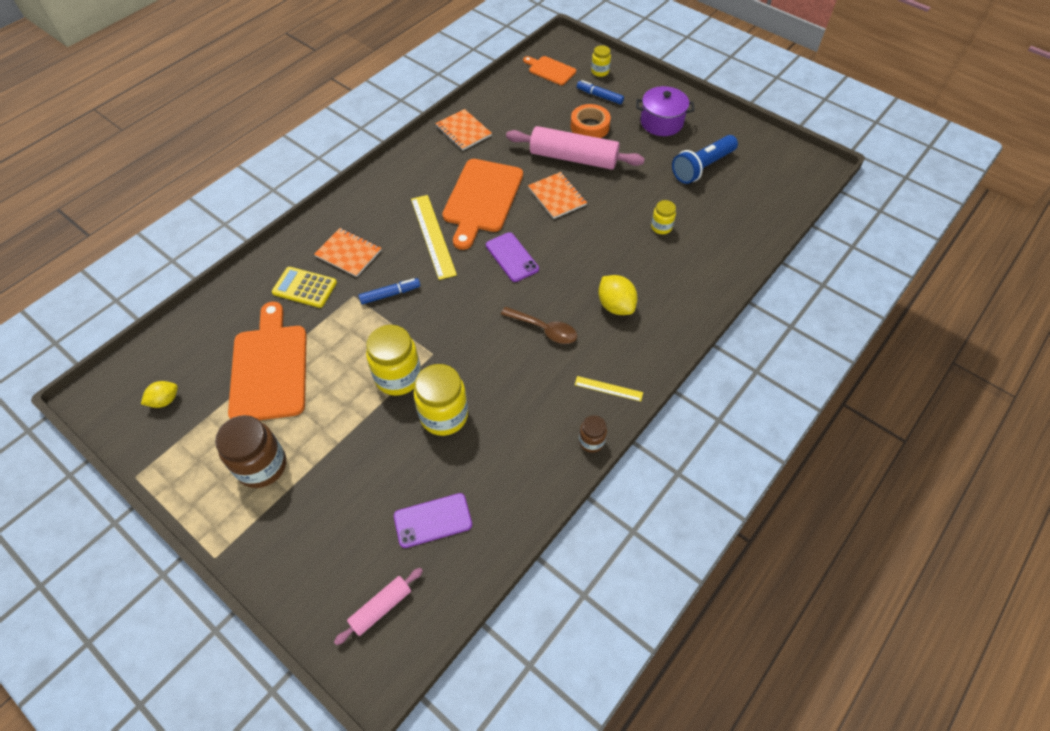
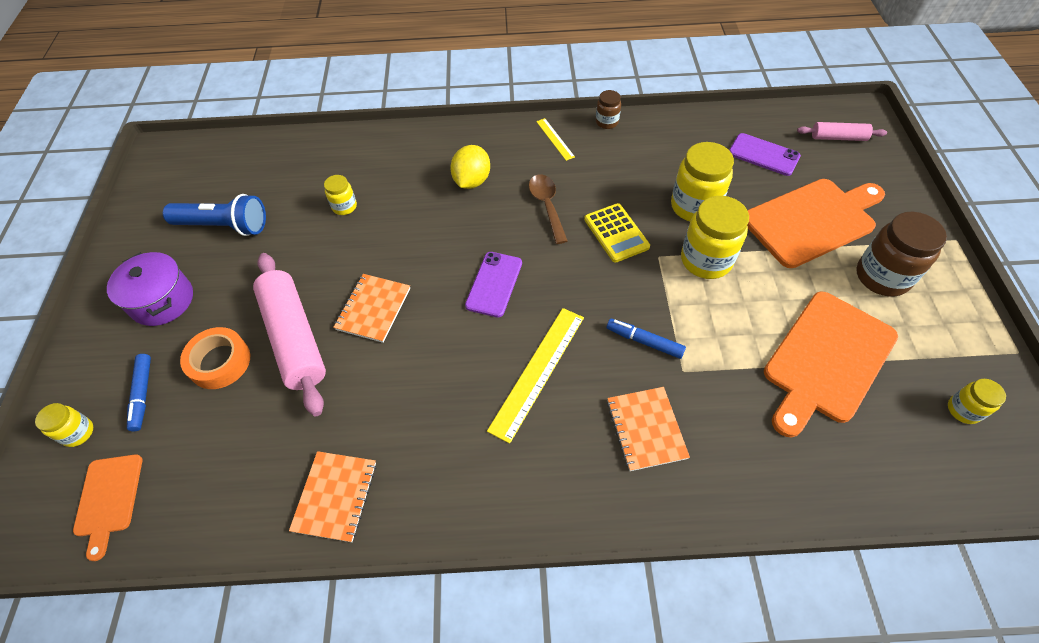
camera: 130 degrees left, 0 degrees up
(165, 400) = (963, 410): yellow lemon -> yellow jar
(305, 287) = (729, 425): yellow calculator -> yellow calculator (616, 233)
(482, 199) = (440, 372): orange cutting board -> orange cutting board (812, 220)

